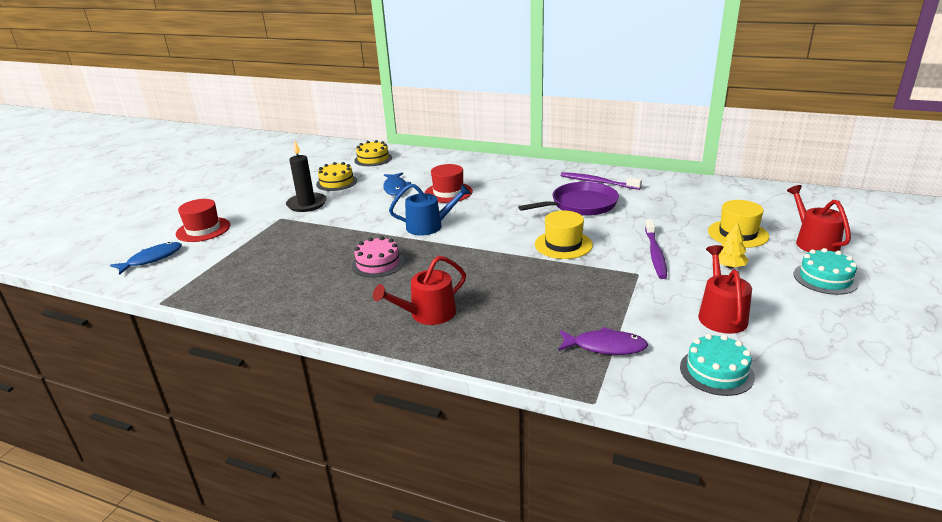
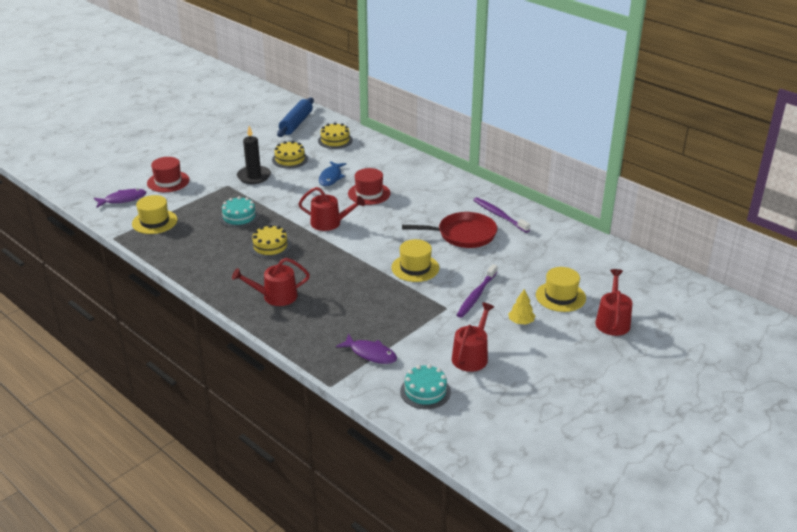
camera: 20 degrees right, 5 degrees up
(152, 259) = (123, 199): blue fish -> purple fish
(209, 272) = (154, 222): none -> yellow hat
(320, 154) = (296, 123): none -> blue rolling pin
(378, 263) = (270, 246): pink cake -> yellow cake
(429, 226) = (329, 223): blue watering can -> red watering can
(581, 205) = (463, 234): purple pan -> red pan
(825, 278) = (582, 352): turquoise cake -> turquoise cake (239, 217)

